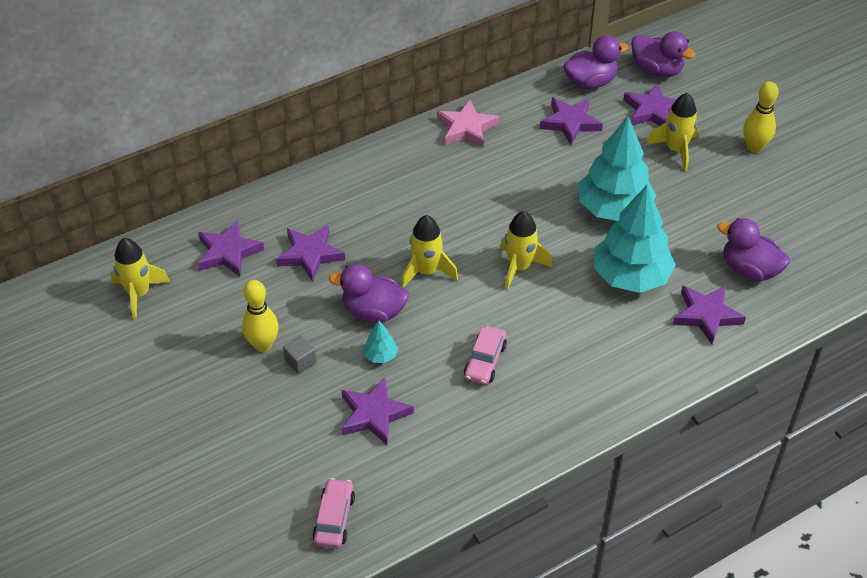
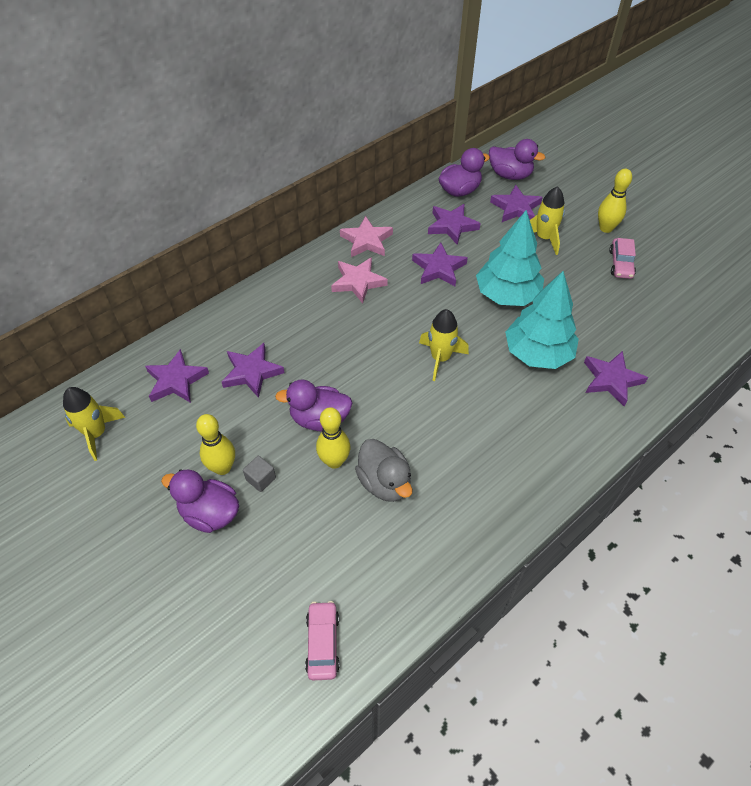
camera: 10 degrees left, 5 degrees up
(374, 414) = (340, 522): purple star -> purple star (438, 268)
(380, 355) = (334, 461): turquoise tree -> yellow bowling pin
(426, 272) = (359, 374): yellow rocket -> none
(429, 383) = (384, 482): none -> grey duck
(446, 173) = (358, 282): none -> pink star
(485, 361) = (431, 452): pink car -> pink car (620, 264)
(749, 270) = (634, 333): purple duck -> purple duck (210, 513)

